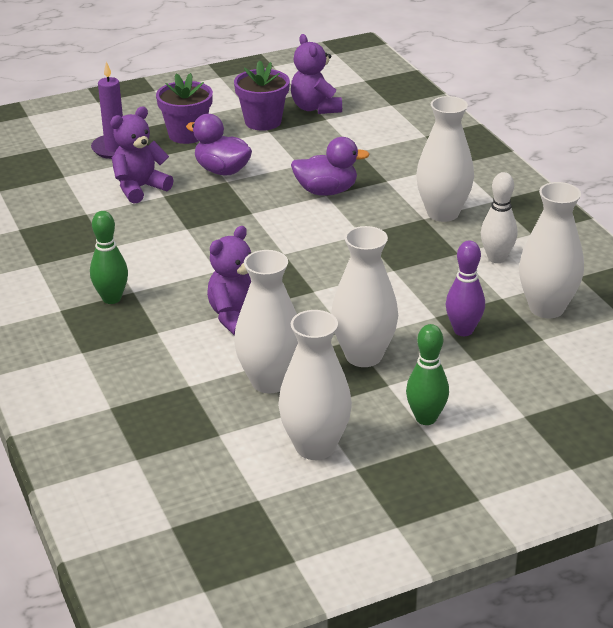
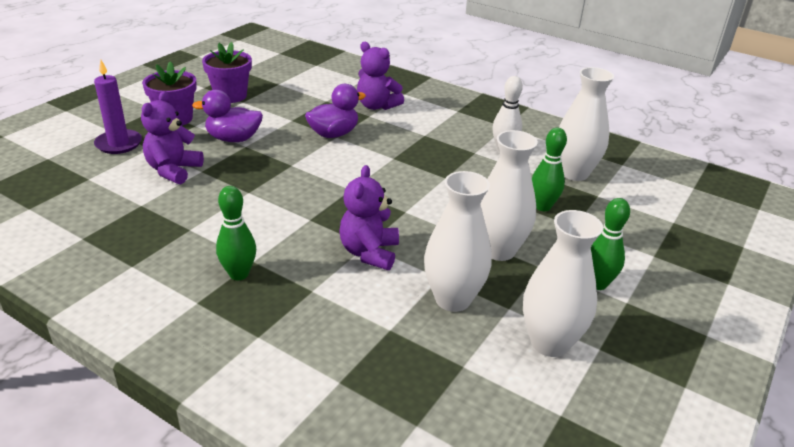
camera: 35 degrees left, 0 degrees up
(315, 108) = (262, 78): purple teddy bear -> purple teddy bear (377, 106)
(443, 213) = (433, 128): white vase -> none
(463, 330) = (542, 206): purple bowling pin -> green bowling pin

